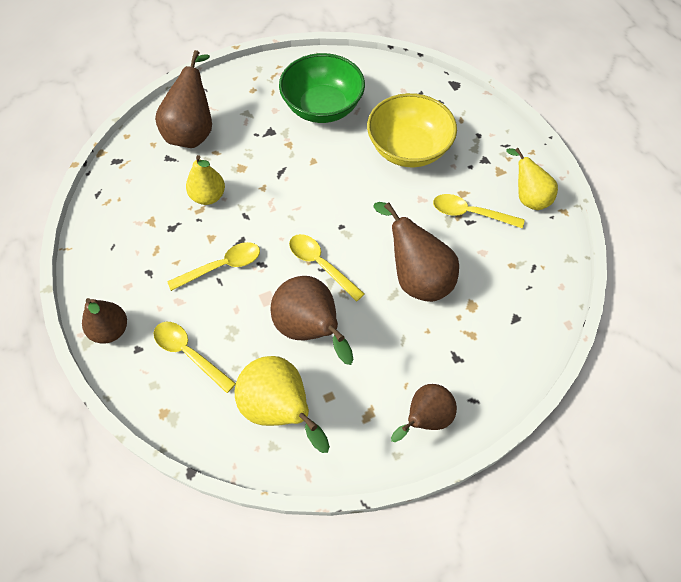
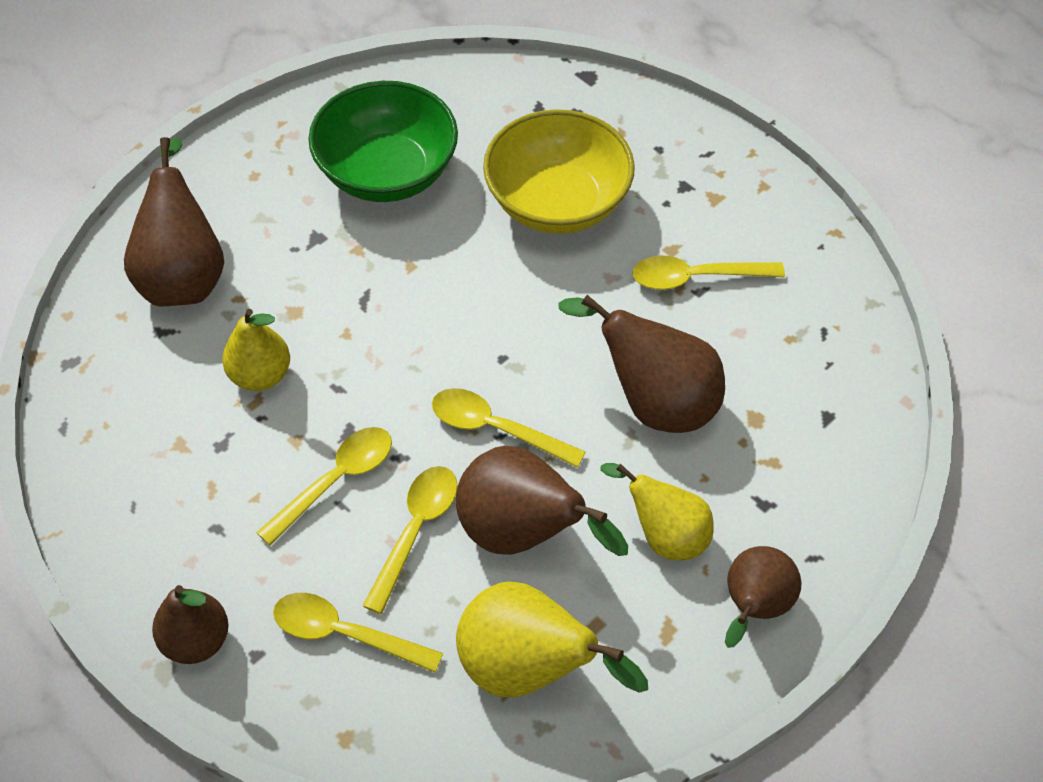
camera: 20 degrees left, 5 degrees down
(252, 308) = (415, 531): none -> yellow spoon
(528, 197) = (774, 227): yellow pear -> yellow pear (665, 535)

